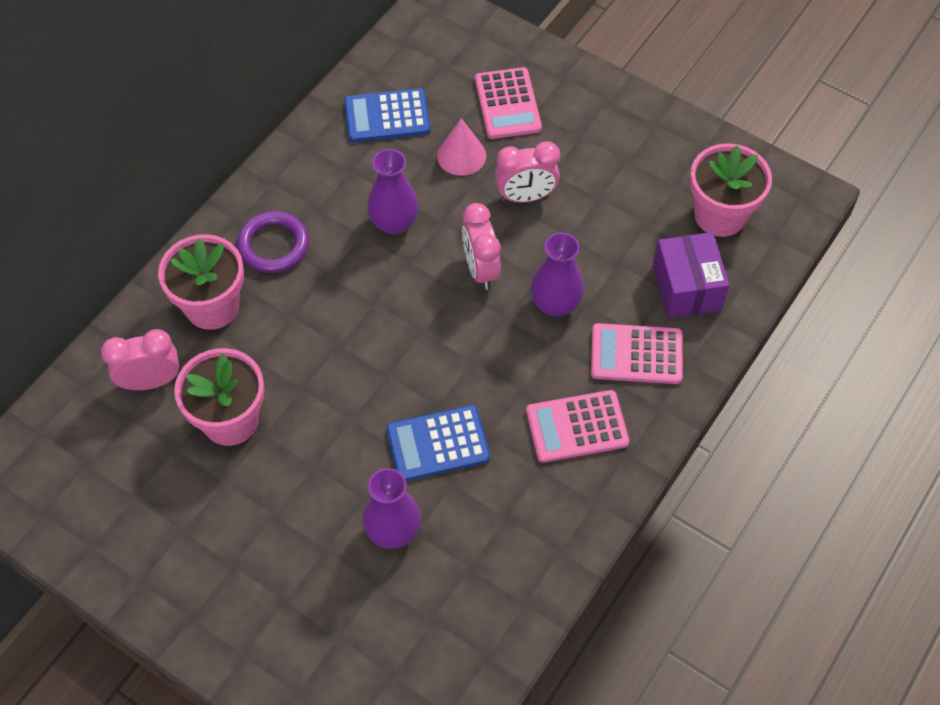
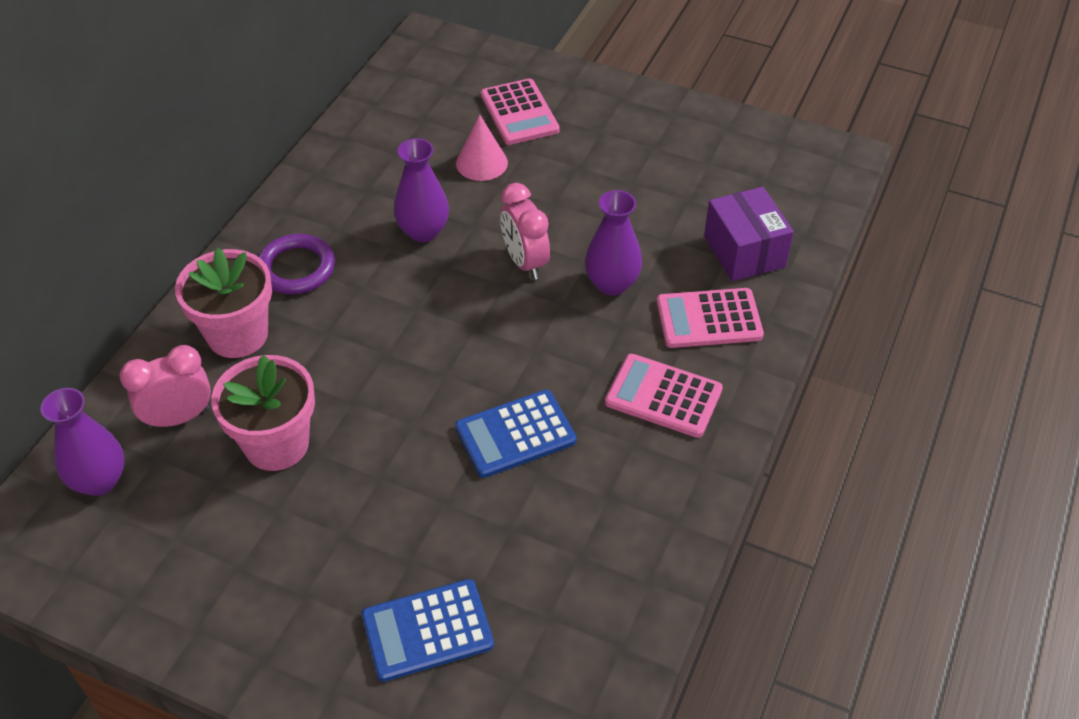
camera: 10 degrees left, 10 degrees down
(387, 116) = (396, 138): blue calculator -> blue calculator (427, 630)
(393, 531) = (484, 530): purple vase -> purple vase (99, 481)
(526, 196) = (557, 191): pink clock -> none
(577, 427) = (663, 396): pink calculator -> pink calculator turned 45 degrees clockwise
(720, 215) = (760, 183): pink flower pot -> none

